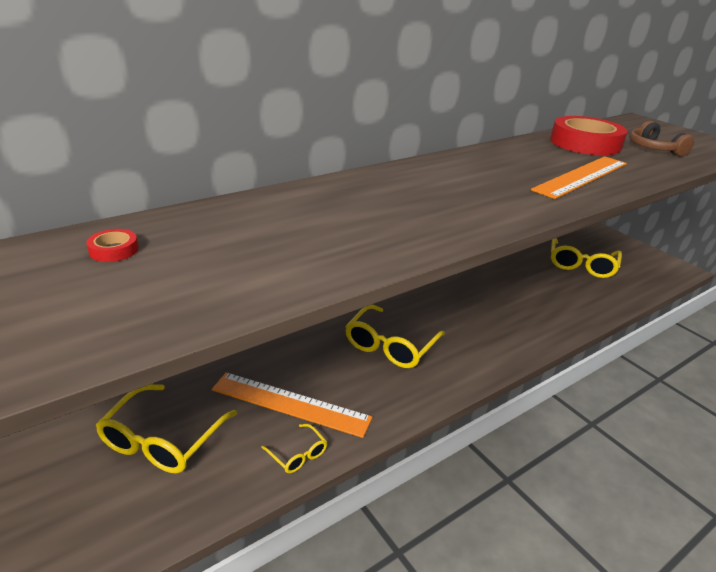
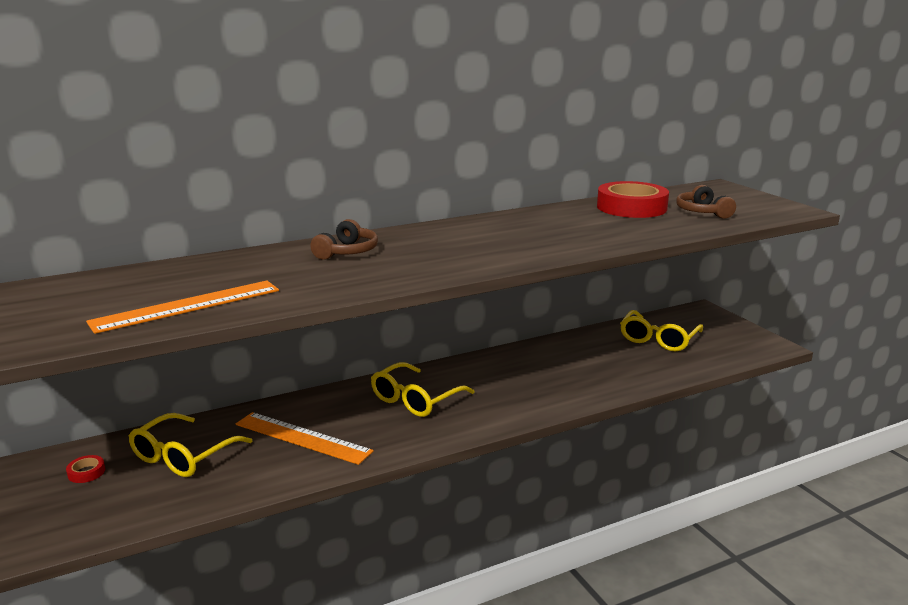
camera: 10 degrees right, 10 degrees down
(114, 250) = (152, 280): red tape -> red tape (86, 472)
(298, 454) = (296, 472): yellow glasses -> none
(337, 201) = (347, 252): none -> brown headphones
(581, 176) = (596, 235): orange ruler -> orange ruler (187, 306)

